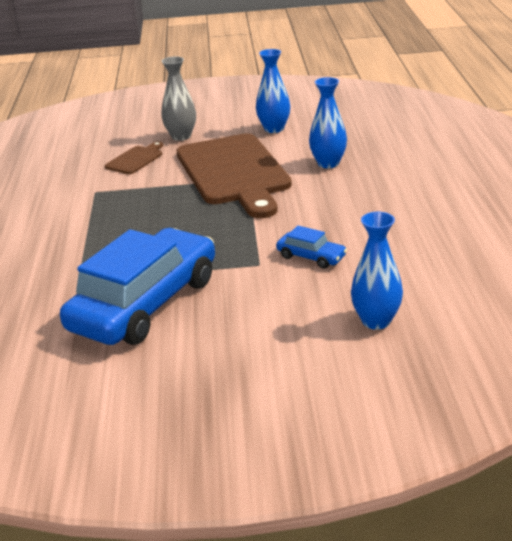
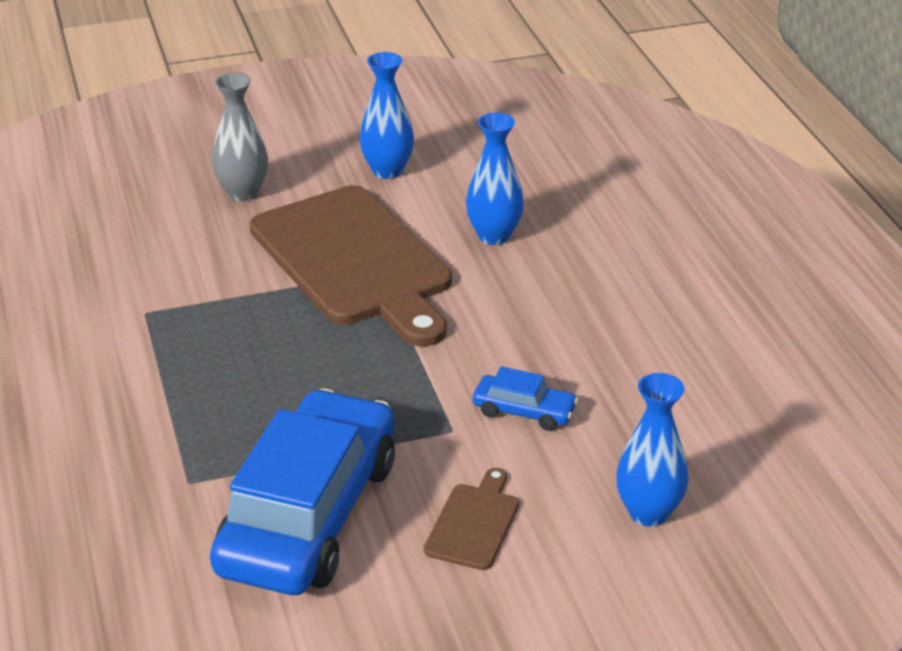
camera: 15 degrees left, 5 degrees up
(136, 159) = (186, 244): brown cutting board -> brown cutting board (474, 523)

